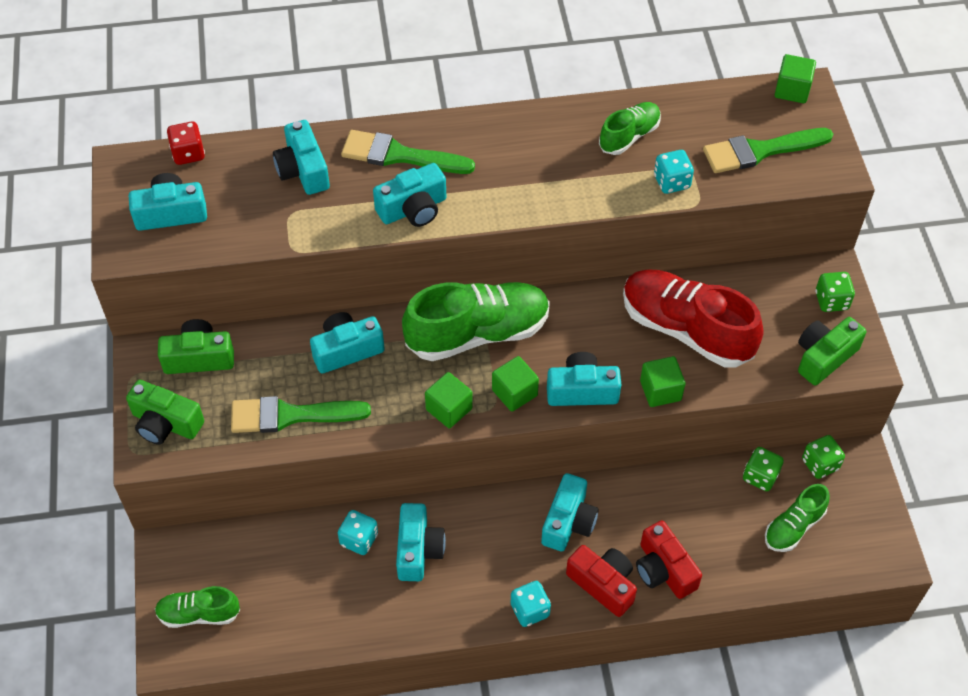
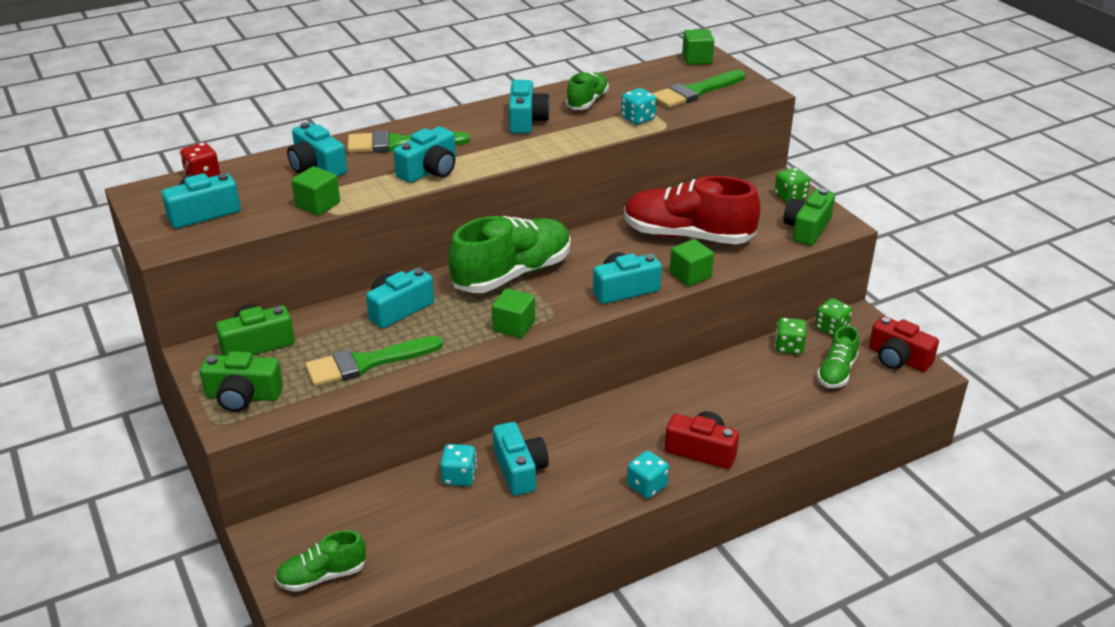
camera: 20 degrees left, 20 degrees down
(514, 393) = (566, 303): green cube -> green cube (318, 205)
(568, 522) = (646, 416): turquoise camera -> turquoise camera (526, 120)
(664, 570) = (748, 427): red camera -> red camera (898, 358)

